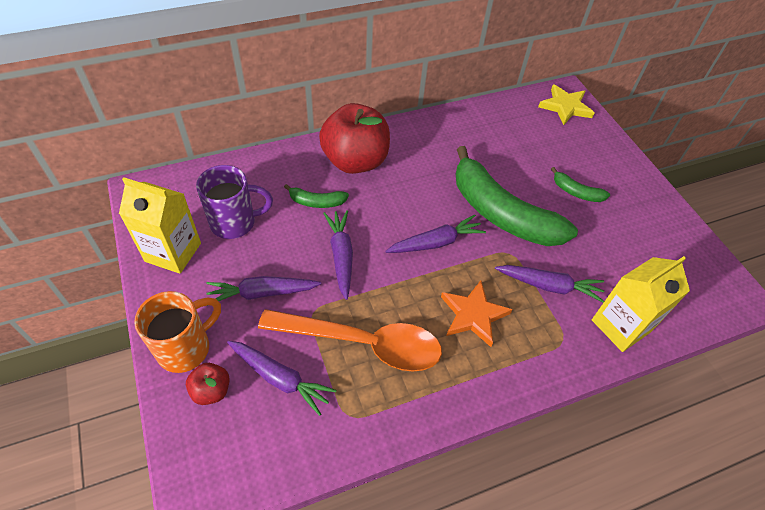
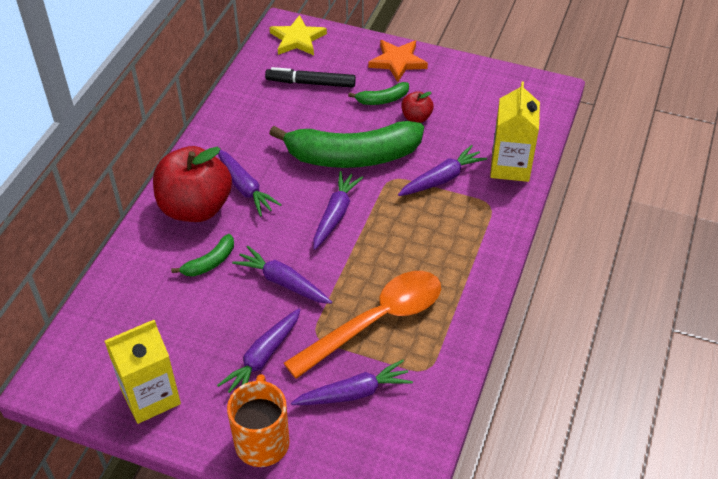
camera: 45 degrees left, 5 degrees down
(211, 390) = (320, 445): red apple -> red apple (416, 117)
(235, 222) = (167, 333): purple mug -> none
(401, 174) = (245, 188): none -> purple carrot
(473, 315) = (420, 239): orange star -> orange star (397, 62)
(537, 141) = (310, 83): none -> black marker

